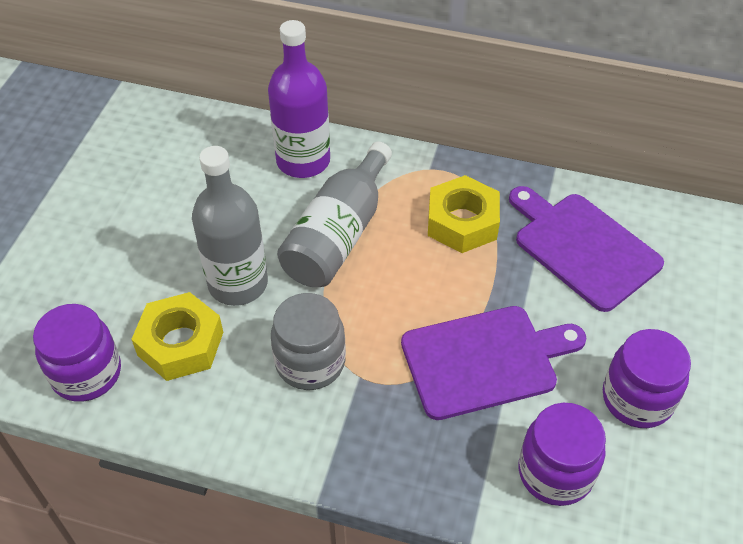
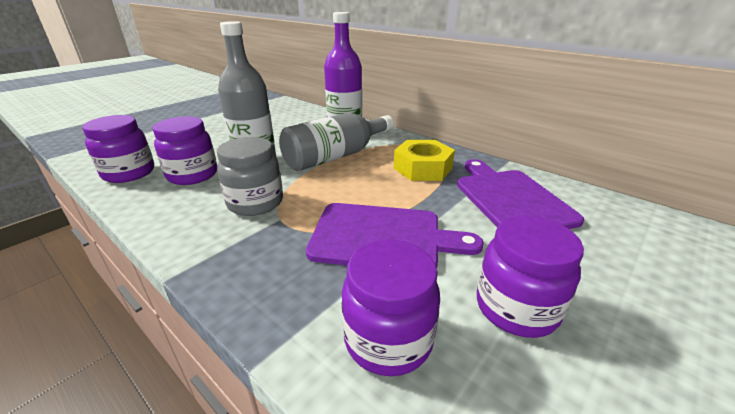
camera: 25 degrees right, 20 degrees down
(180, 344) = (192, 175): yellow nut -> purple jar

